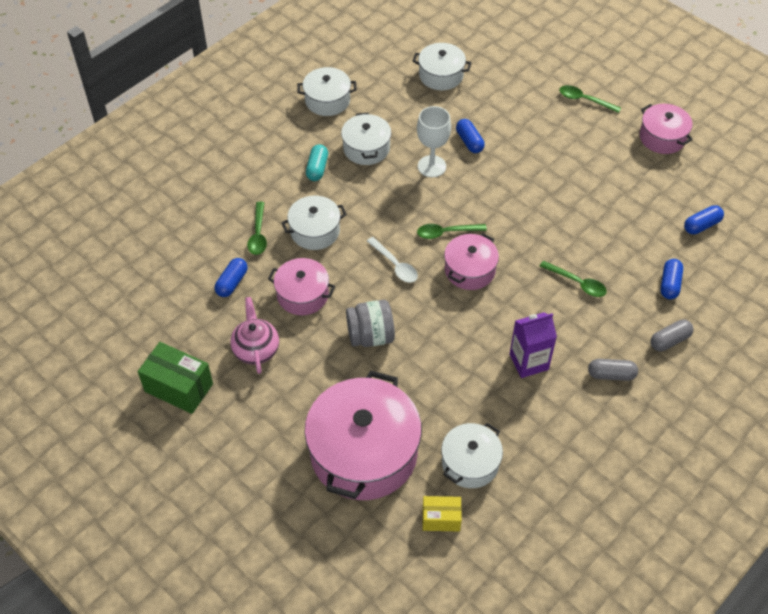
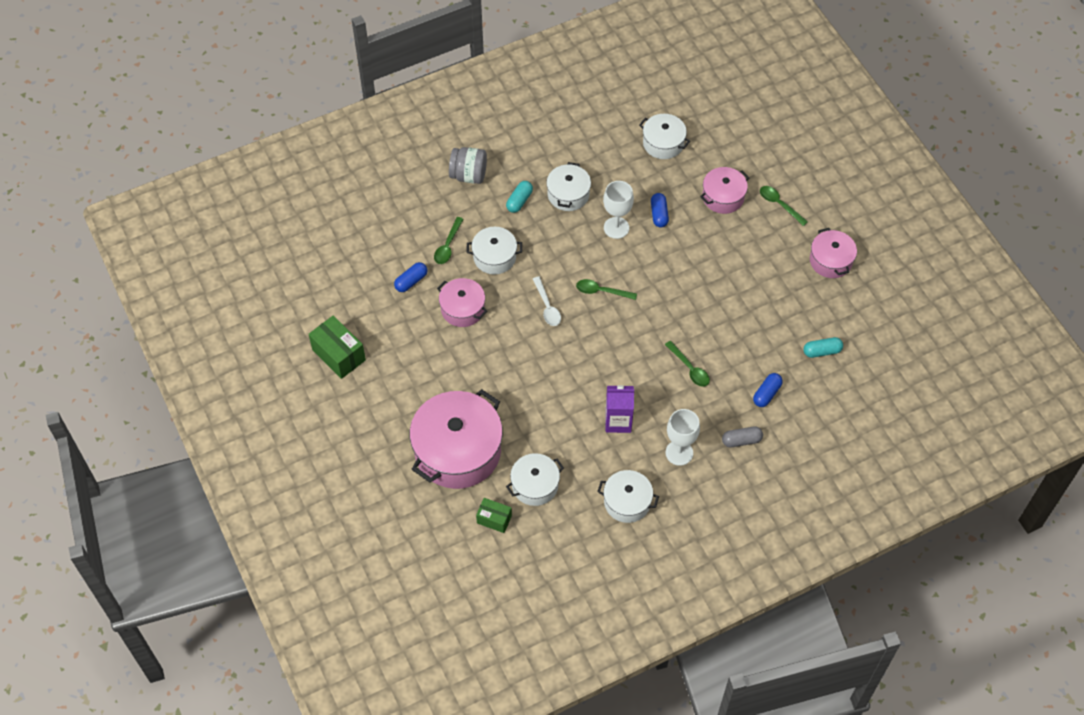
camera: 20 degrees right, 5 degrees up
(256, 349) = (409, 342): pink teapot -> none
(327, 100) = (554, 139): white pot -> white pot (627, 502)
(370, 336) = (502, 360): grey jar -> grey jar (468, 175)
(441, 519) = (494, 519): yellow box -> green box
(469, 270) = (606, 330): pink pot -> pink pot (723, 197)
(611, 374) = (679, 453): grey capsule -> white goblet
(701, 225) = (822, 351): blue capsule -> turquoise capsule

